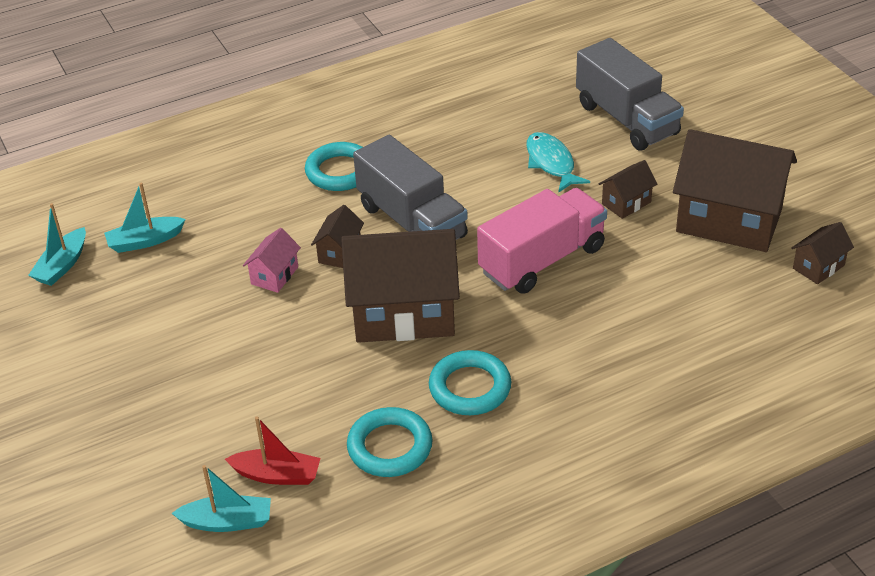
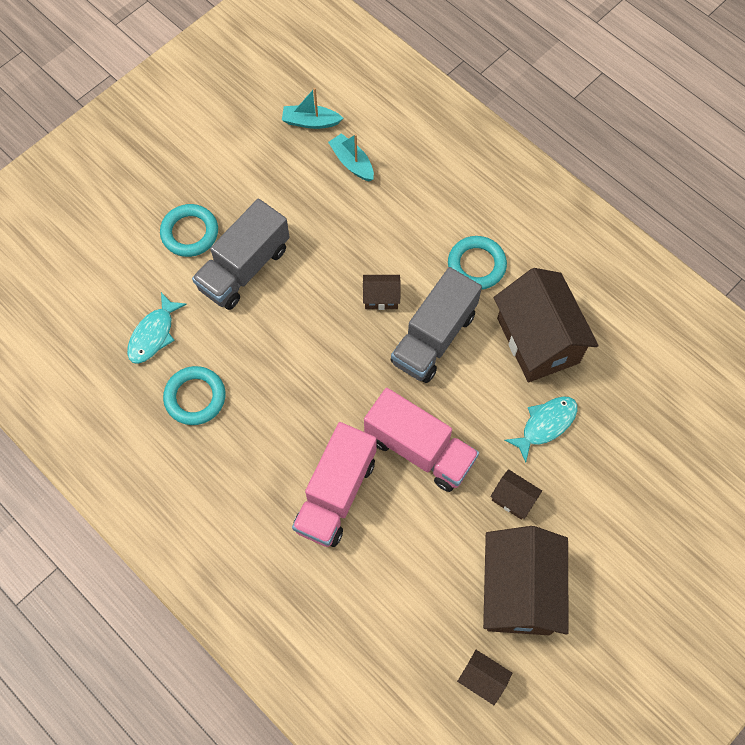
camera: 70 degrees right, 25 degrees up
(227, 522) = (108, 319): turquoise boat -> none
(274, 275) = (342, 262): pink house -> none
(277, 475) = (153, 334): red boat -> turquoise fish
(404, 313) = (328, 365): brown house -> brown house (538, 340)
(470, 388) = (265, 434): turquoise ring -> turquoise ring (190, 233)
(571, 339) = (335, 494): none -> pink truck
(626, 119) = (631, 473): grey truck -> grey truck (244, 268)

